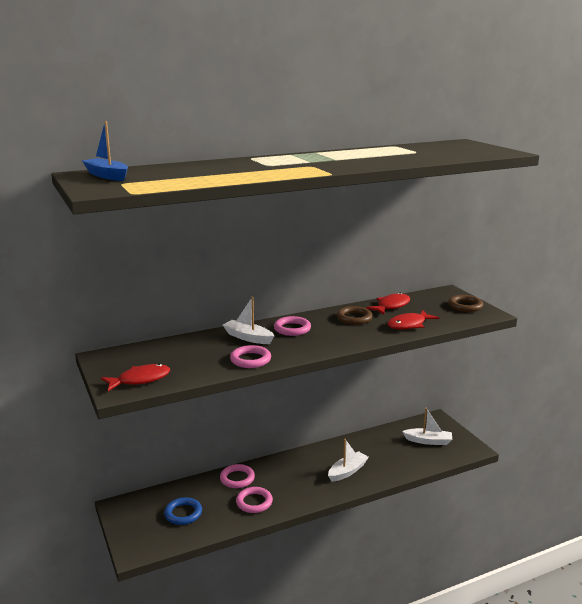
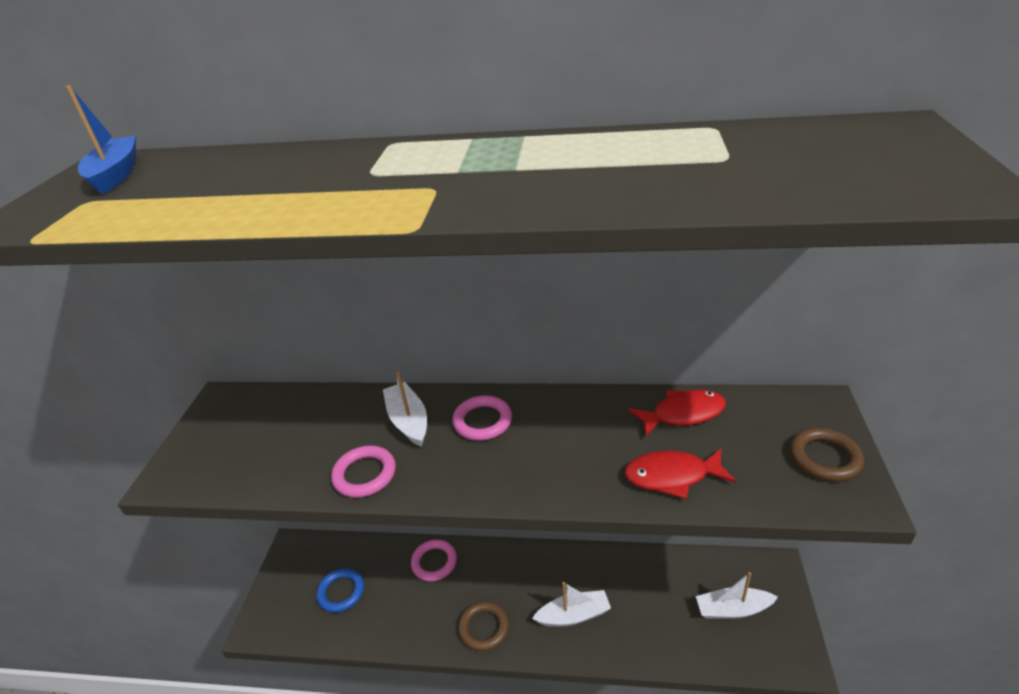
camera: 35 degrees right, 15 degrees up
(140, 380) = (209, 464): red fish -> none
(254, 502) = (424, 613): pink ring -> none
(354, 318) = (595, 426): brown ring -> brown ring (484, 628)
(428, 441) = (732, 609): white boat -> white boat turned 135 degrees clockwise

